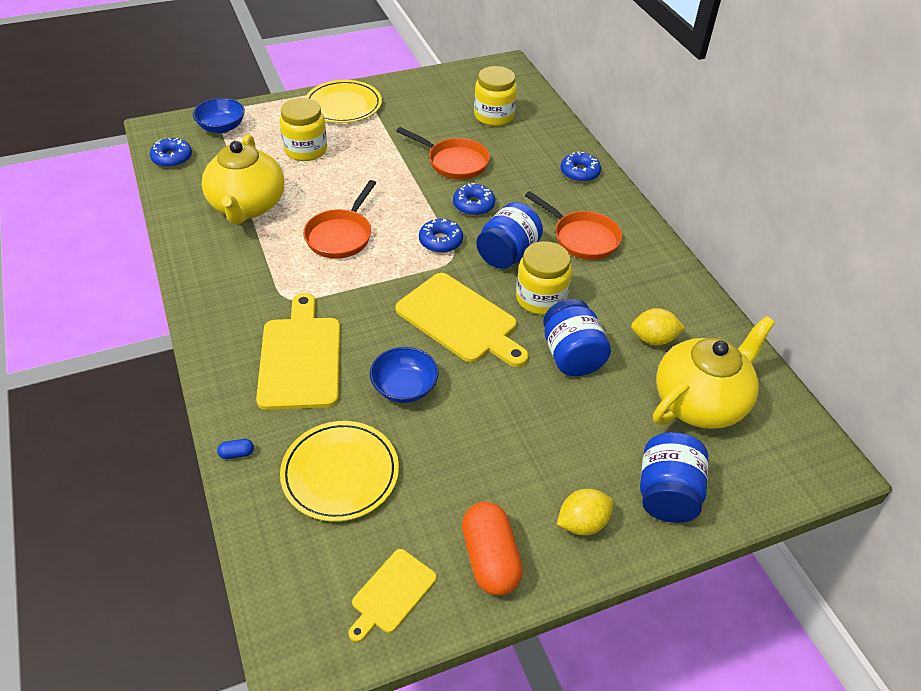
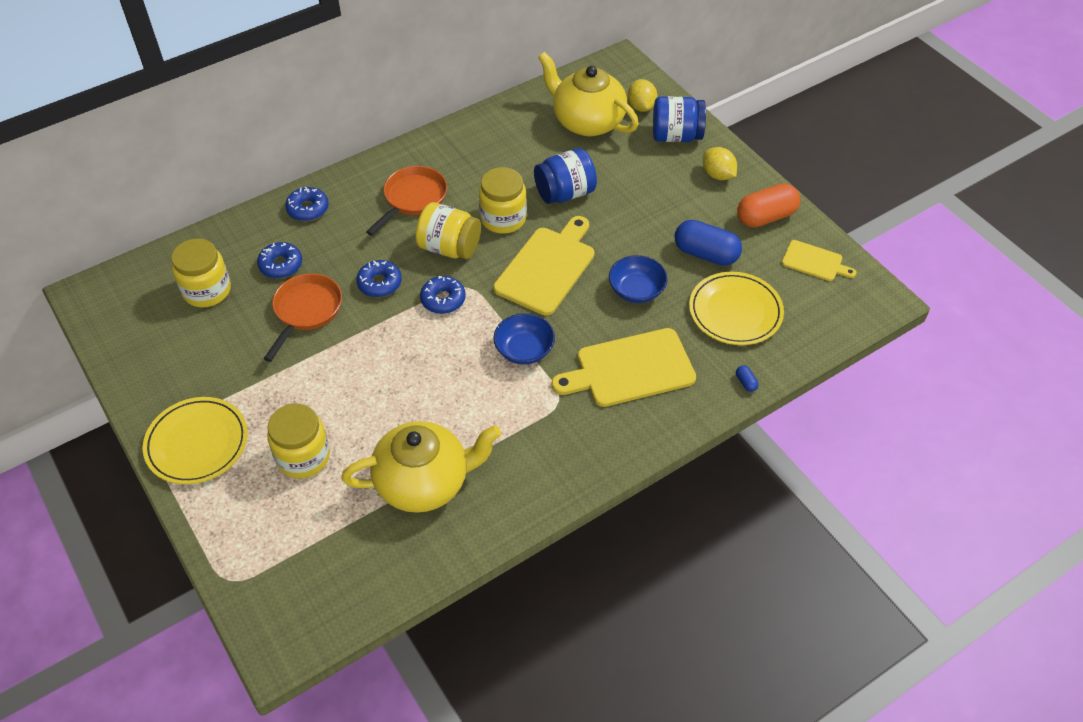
camera: 100 degrees left, 5 degrees up
(172, 158) = (344, 600): blue donut -> blue donut (281, 265)
(222, 127) = (264, 567): blue bowl -> blue bowl (524, 350)
(341, 236) = (454, 381): orange pan -> none
(441, 469) = (706, 254): none -> blue capsule
(507, 254) = (449, 248): blue jar -> yellow jar
(653, 339) = (530, 148): yellow lemon -> yellow lemon (641, 107)

